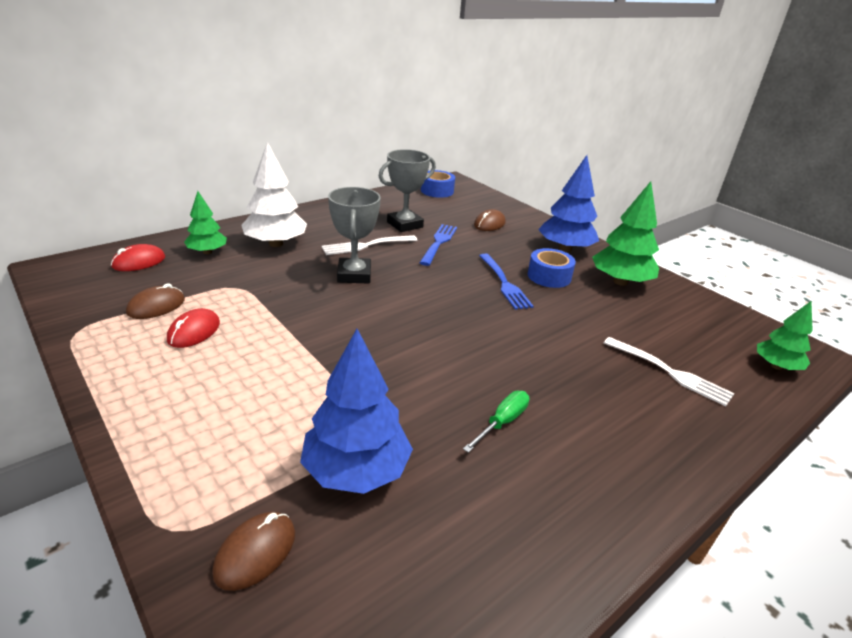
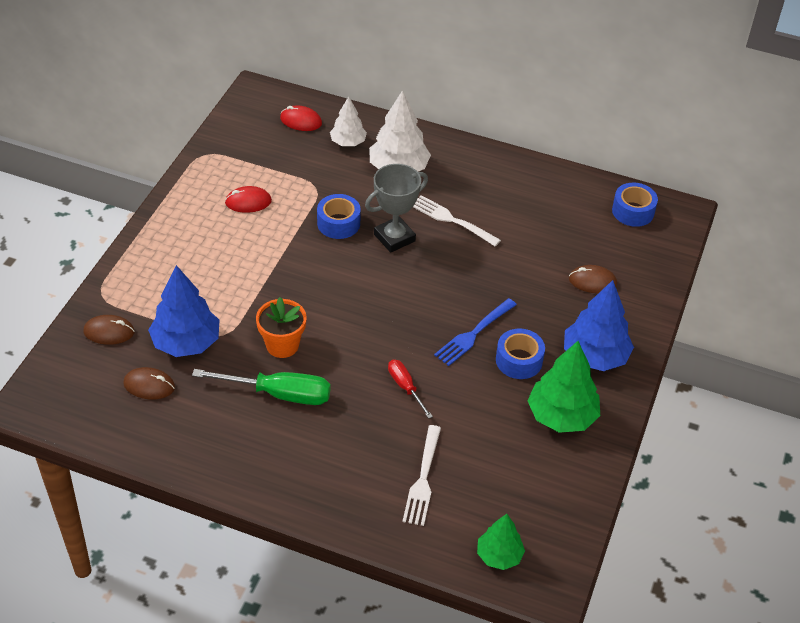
camera: 60 degrees right, 15 degrees up
(156, 306) = (258, 167): brown mouse -> brown mouse (149, 385)
(207, 252) = (348, 142): green tree -> white tree
(299, 293) = (338, 223): none -> blue tape
(405, 225) = (521, 224): grey trophy -> none
(429, 391) = (282, 345): none -> orange flower pot
(439, 243) = (507, 263): blue fork -> none
(502, 422) = (279, 394): green screwdriver -> green screwdriver, size x1.76
(545, 338) = (405, 387): none -> red screwdriver

